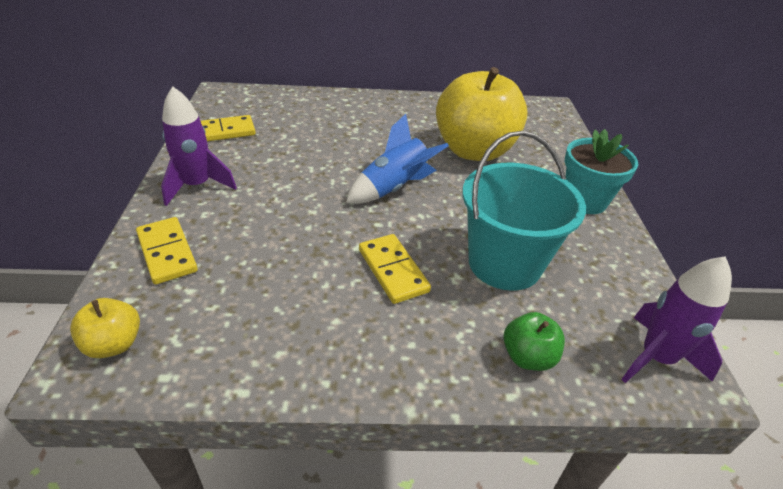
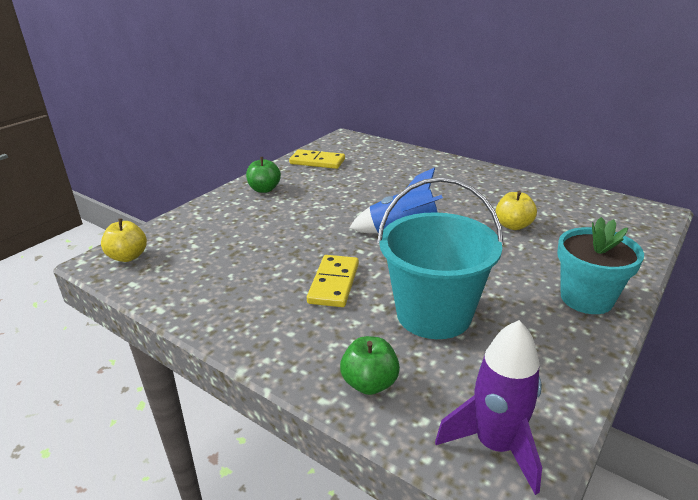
camera: 40 degrees right, 10 degrees down
(167, 252) = (205, 221): yellow domino -> none
(197, 186) = (264, 189): purple rocket -> green apple
(474, 151) = (513, 225): yellow apple -> yellow apple, size x0.43

